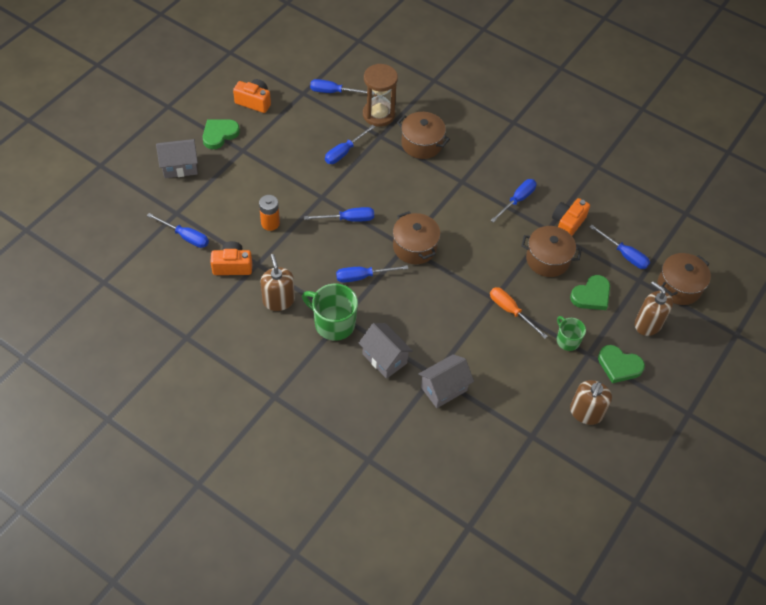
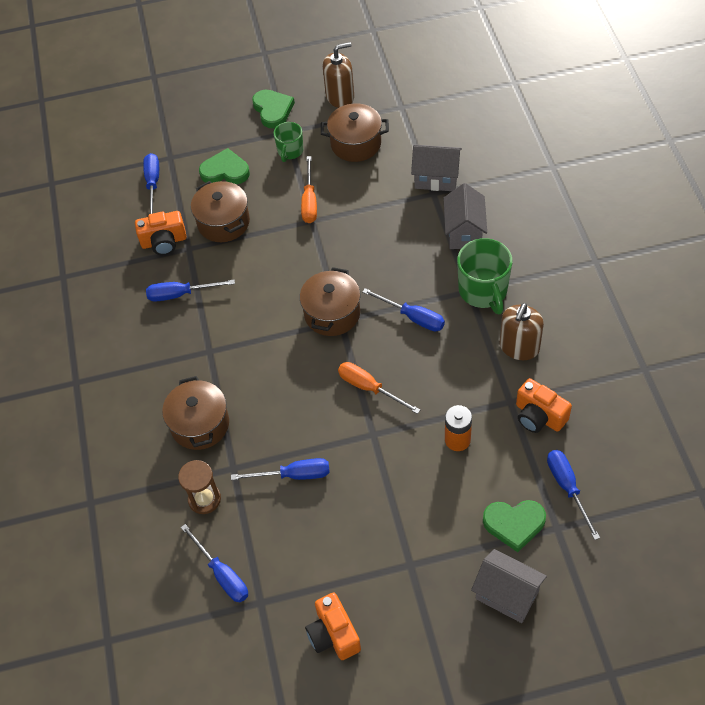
camera: 130 degrees left, 0 degrees up
(219, 134) = (420, 611): green heart -> green heart (514, 524)
(348, 219) = (369, 388): blue screwdriver -> orange screwdriver
(378, 114) = (204, 499): brown hourglass -> brown hourglass, size x0.66
(648, 324) = (210, 123): brown soap dispenser -> none
(679, 287) = (146, 133): brown pot -> brown pot (356, 144)

